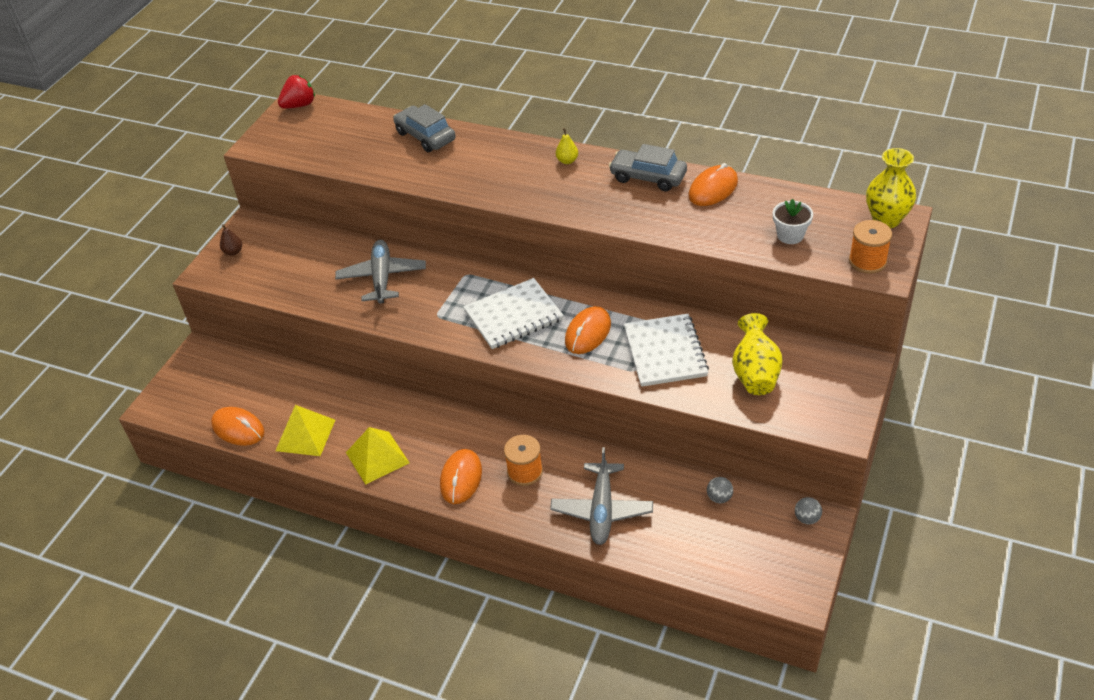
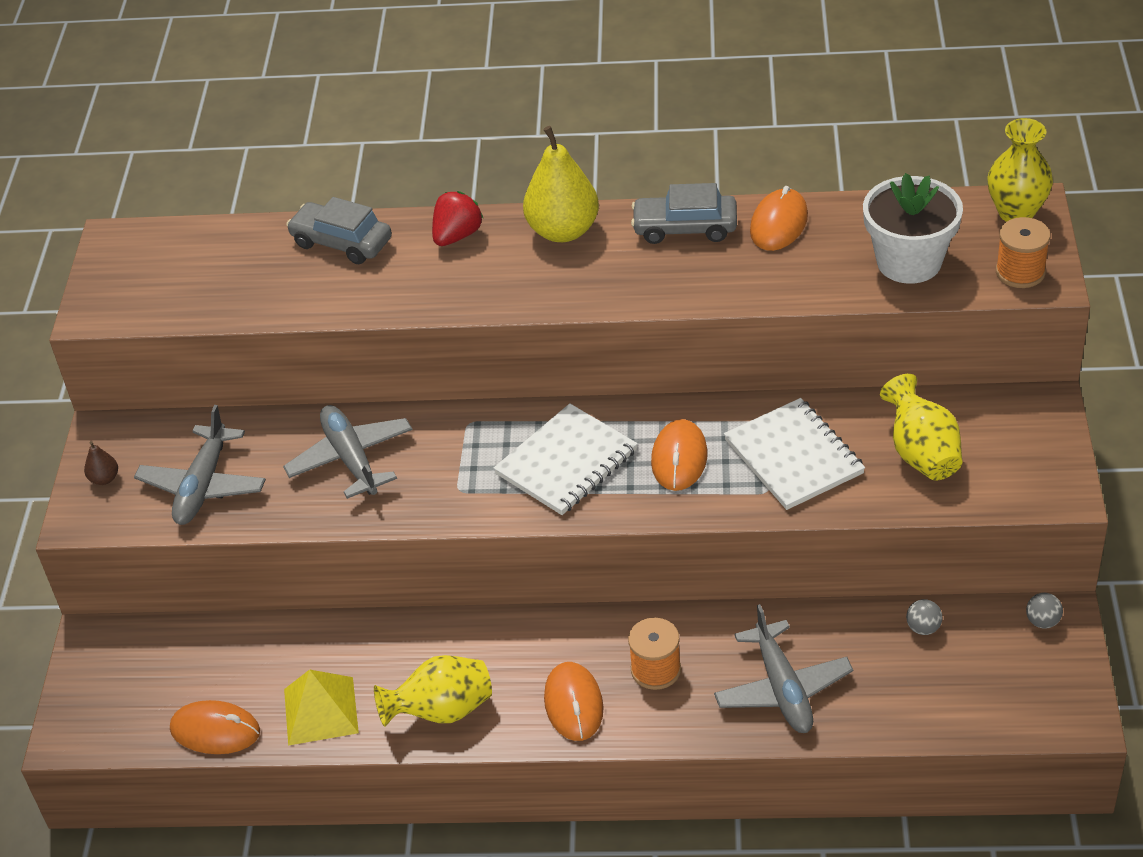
camera: 20 degrees left, 0 degrees up
(286, 271) = (203, 485): none -> grey plane
(299, 105) = (124, 239): red strawberry -> red strawberry (457, 236)
(377, 457) = (442, 711): yellow pyramid -> yellow vase
(567, 161) = (563, 231): yellow pear -> yellow pear, size x2.32
(790, 235) = (909, 262): white flower pot -> white flower pot, size x1.82

